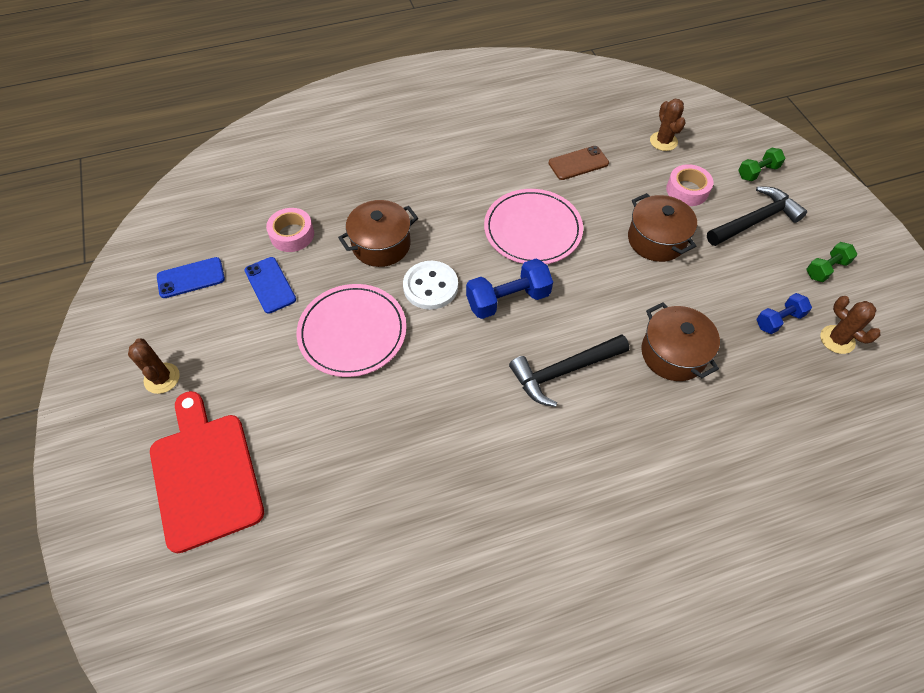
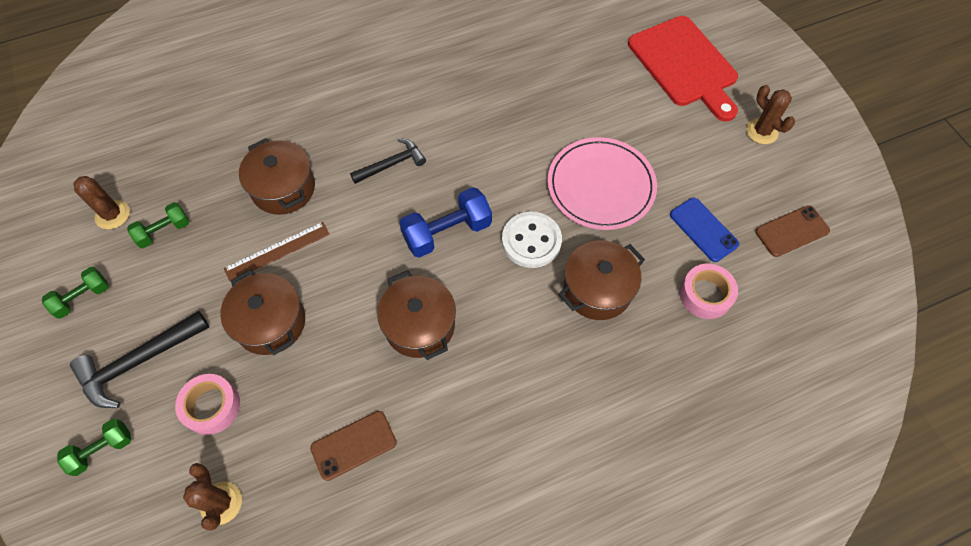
camera: 175 degrees right, 5 degrees up
(191, 278) = (791, 231): blue phone -> brown phone
(532, 230) = (419, 325): pink plate -> brown pot
(564, 371) = (392, 164): black hammer -> black hammer, size x0.66
(664, 294) = (277, 251): none -> brown ruler
(778, 320) = (164, 231): blue dumbbell -> green dumbbell

